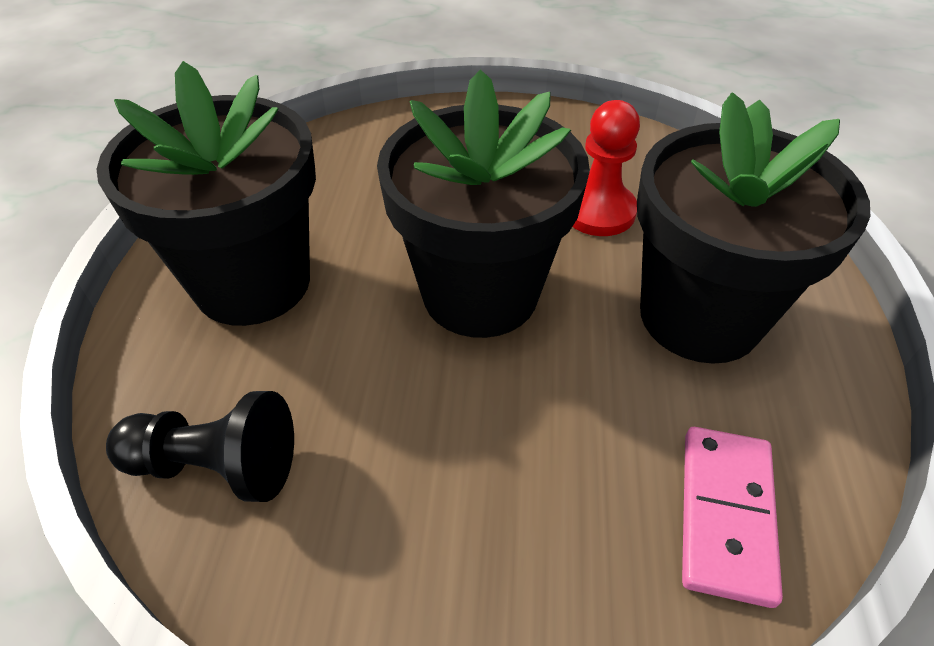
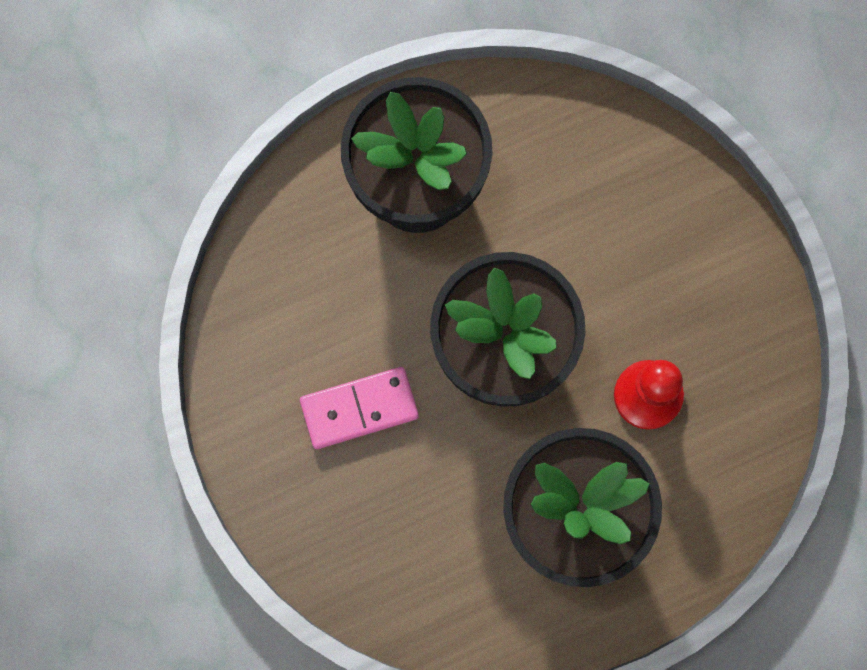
camera: 60 degrees right, 30 degrees up
(216, 466) = (277, 279): black pawn -> none
(725, 515) = (410, 584): pink domino -> pink domino (359, 408)

